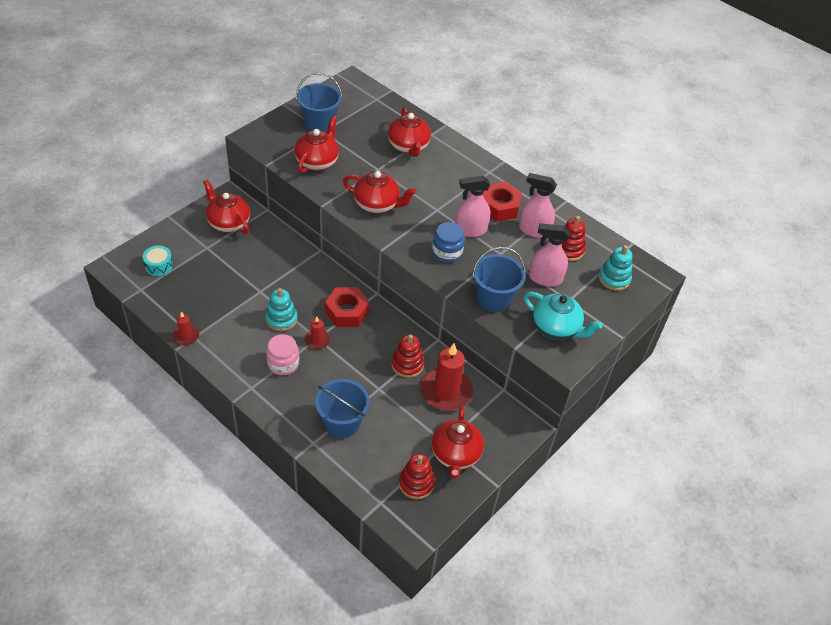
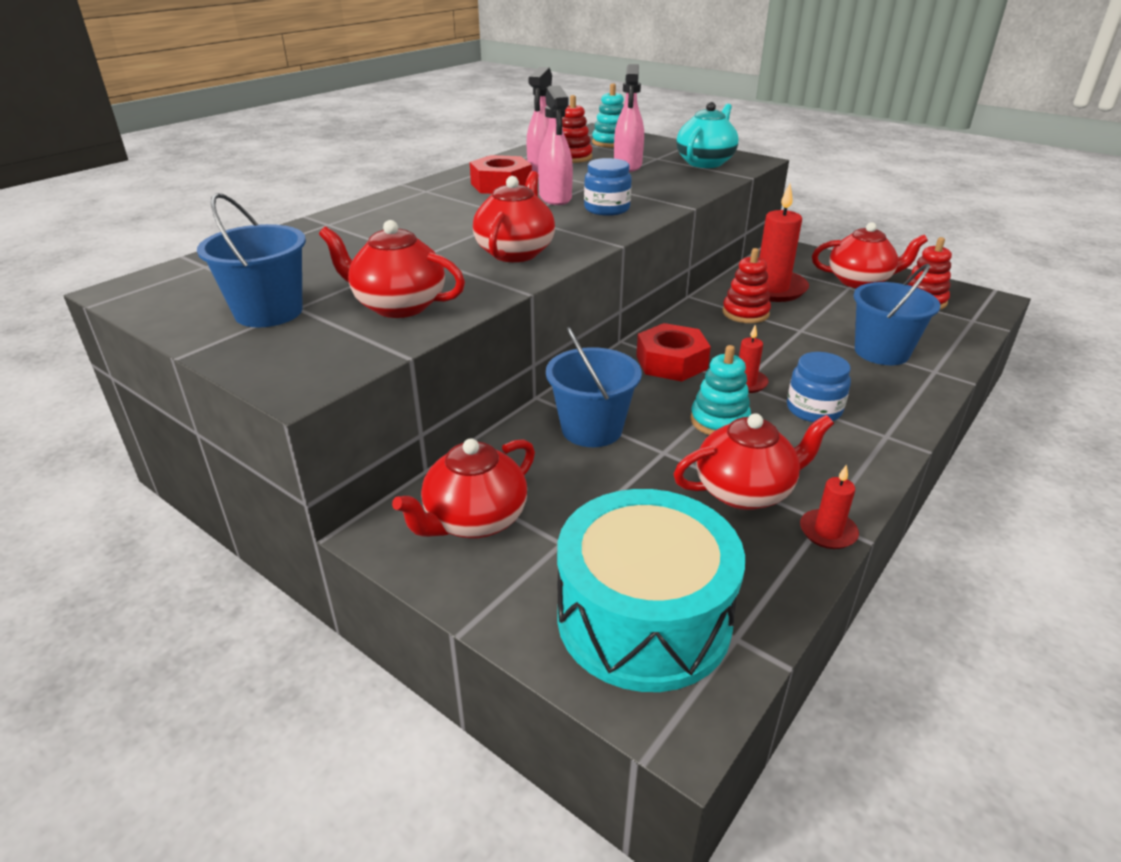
camera: 90 degrees left, 15 degrees down
(159, 265) = (643, 618): turquoise drum -> turquoise drum, size x2.39
(283, 363) = (813, 409): pink jar -> blue jar
(408, 147) = (360, 237): red teapot -> red teapot (745, 491)
(493, 299) = (678, 186): blue bucket -> blue bucket (591, 429)

